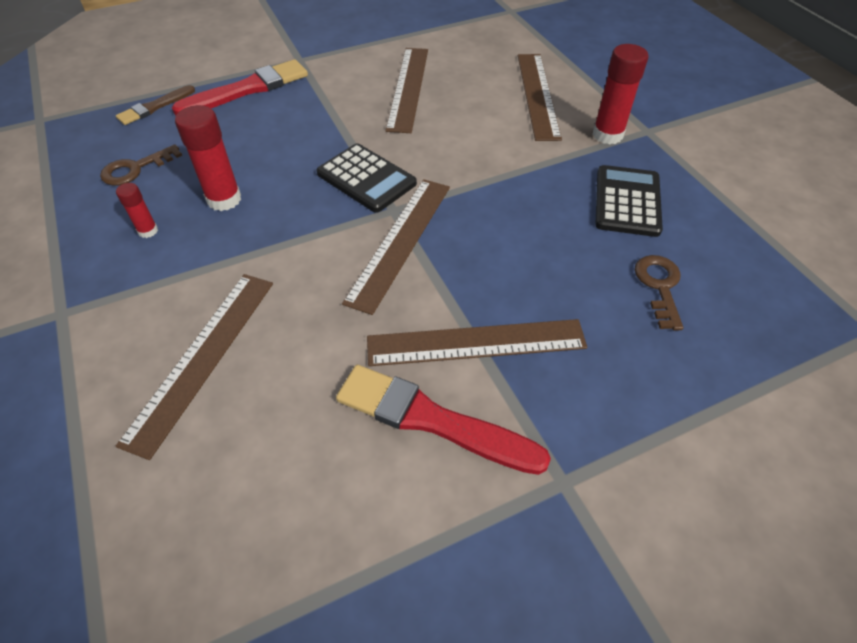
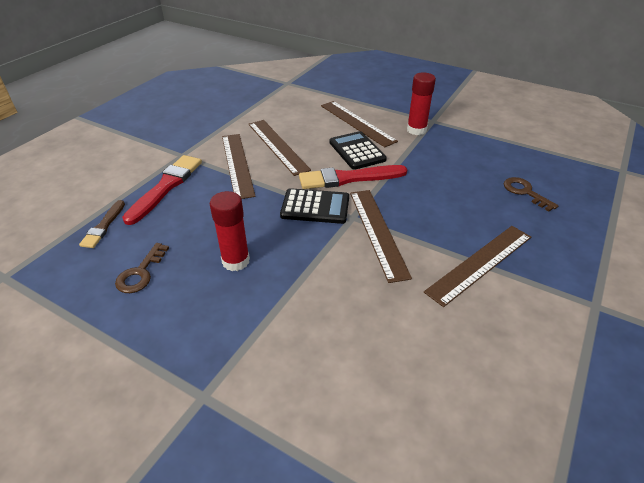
camera: 35 degrees left, 10 degrees down
(148, 231) = (203, 307): red glue stick -> none
(202, 357) = (342, 361): brown ruler -> brown ruler (237, 164)
(432, 420) = (507, 314): red brush -> red brush (348, 178)
(627, 201) = (464, 159): black calculator -> black calculator (357, 151)

